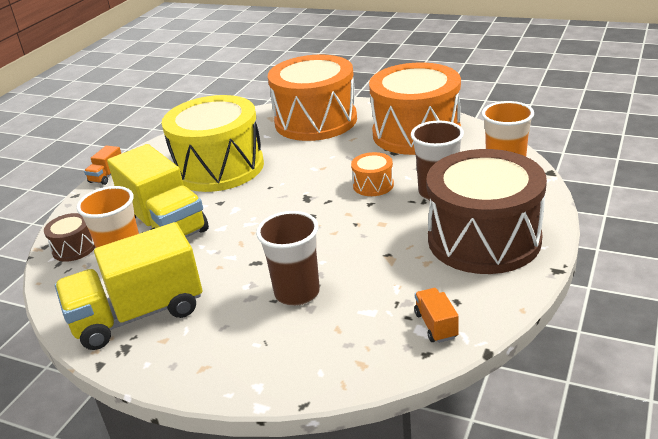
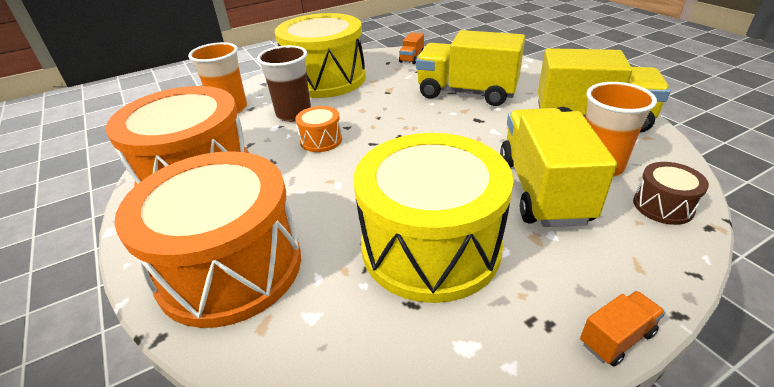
camera: 145 degrees left, 5 degrees up
(297, 293) = (467, 93): brown cup -> yellow truck
(484, 239) = (325, 79): brown drum -> yellow drum

